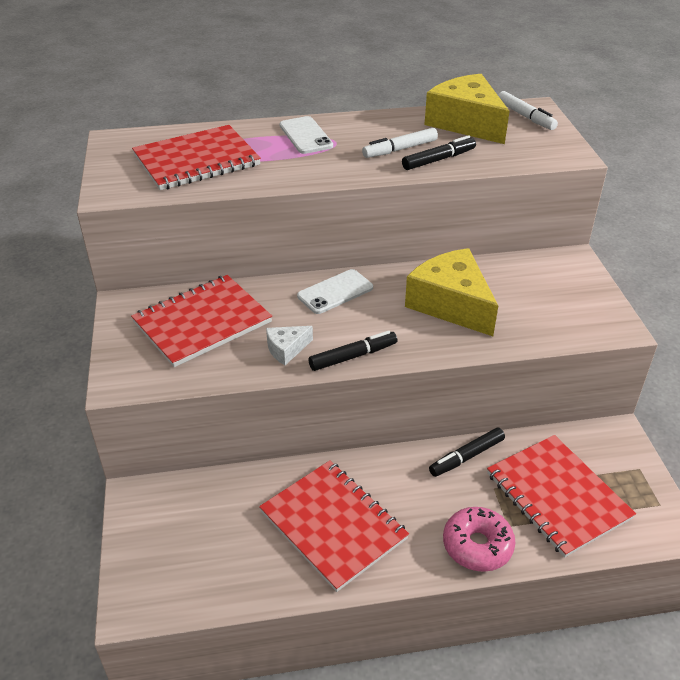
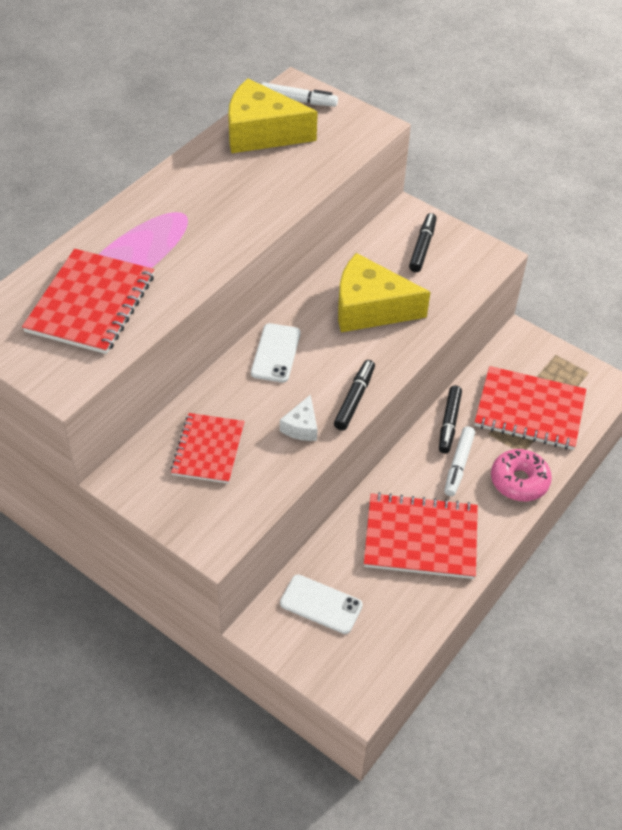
camera: 45 degrees left, 10 degrees up
(202, 322) = (208, 449): red notebook -> red notebook, size x0.66
(305, 136) = (149, 221): white phone -> white phone (321, 604)
(400, 149) = (245, 192): white marker -> white marker (458, 465)
(439, 160) = (287, 186): black marker -> black marker (422, 247)

